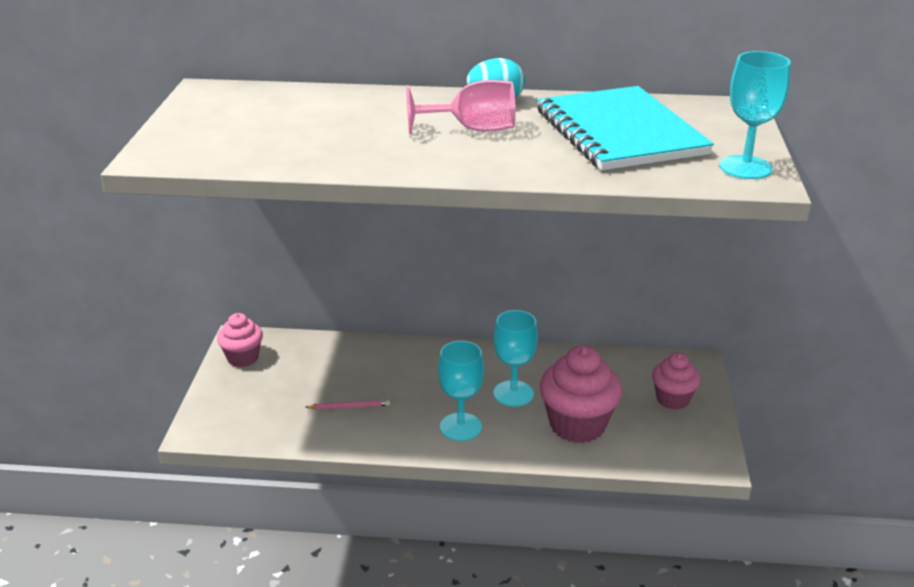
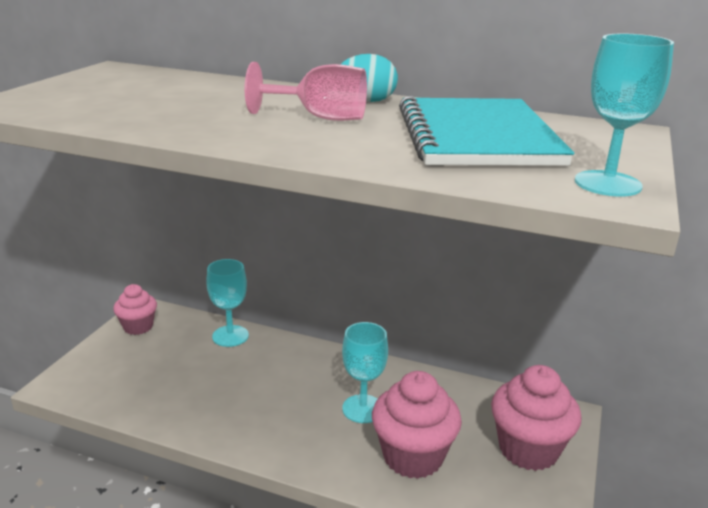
camera: 15 degrees right, 5 degrees down
(349, 406) = (201, 390): pink pencil -> none
(460, 427) = (293, 433): turquoise goblet -> turquoise goblet (230, 336)
(672, 399) = (528, 449): pink cupcake -> pink cupcake, size x1.64

